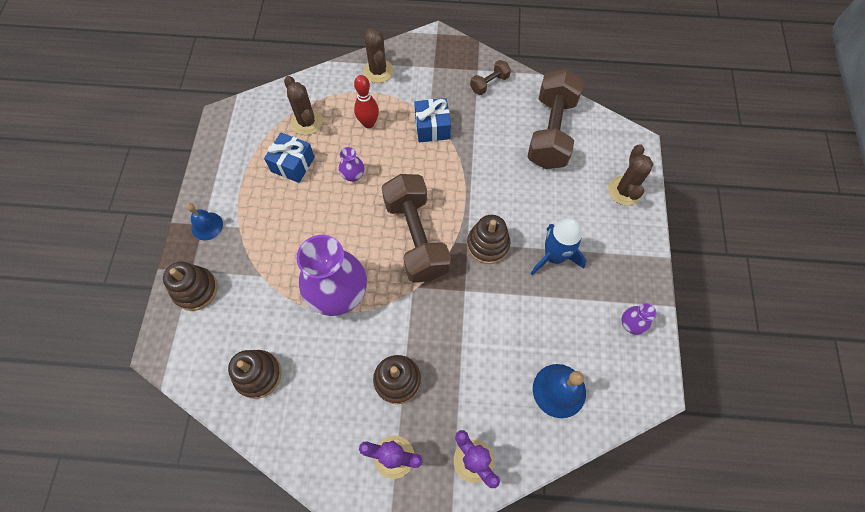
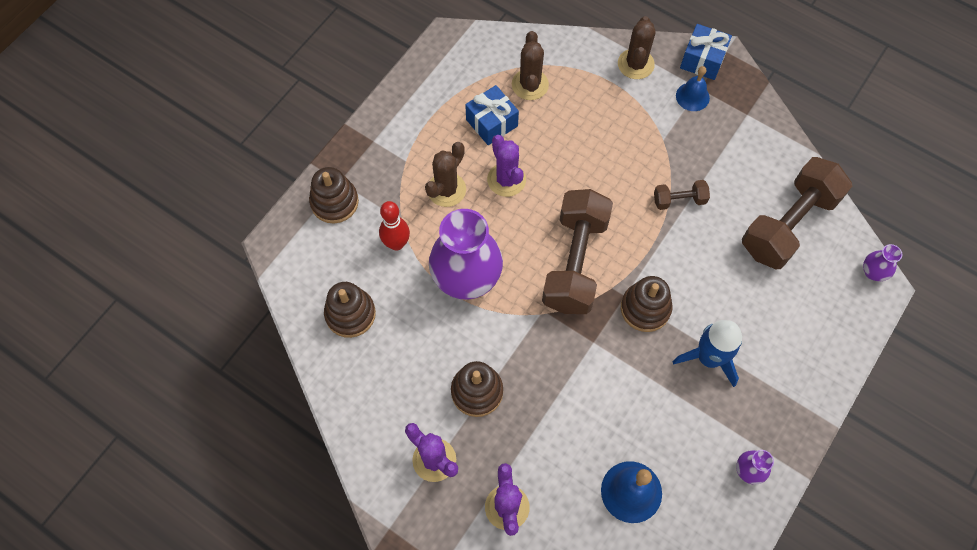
camera: 30 degrees right, 0 degrees up
(207, 226) = (376, 144): blue bell -> blue bell (692, 96)
(328, 201) = (506, 180): none -> purple cactus
(353, 175) = (546, 165): purple vase -> purple vase (873, 272)
(368, 123) = (593, 117): red bowling pin -> red bowling pin (396, 244)
(432, 127) = (659, 155): blue gift -> blue gift (702, 60)
(489, 84) = (751, 136): brown dumbbell -> brown dumbbell (679, 200)
(624, 191) = (832, 330): brown cactus -> brown cactus (446, 190)

